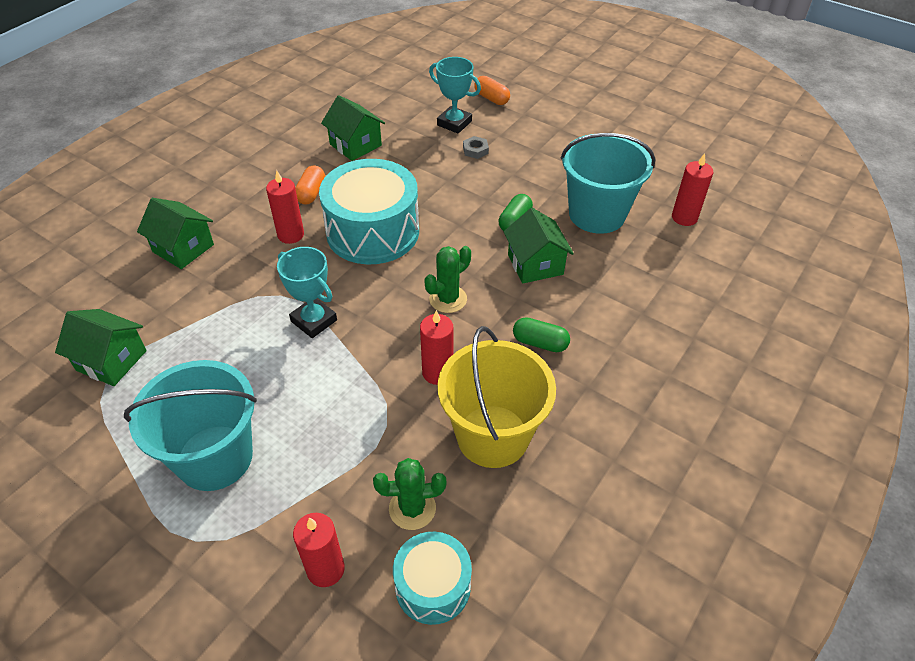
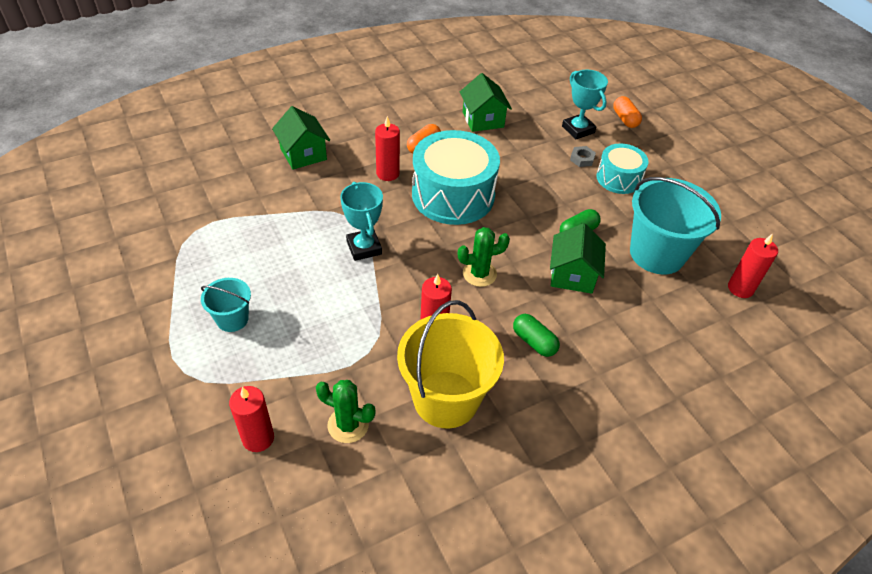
camera: 25 degrees right, 0 degrees up
(111, 360) = (206, 218): green house -> none
(215, 457) = (232, 319): turquoise bucket -> turquoise bucket, size x0.51
(433, 586) = (326, 491): turquoise drum -> turquoise drum (618, 178)

